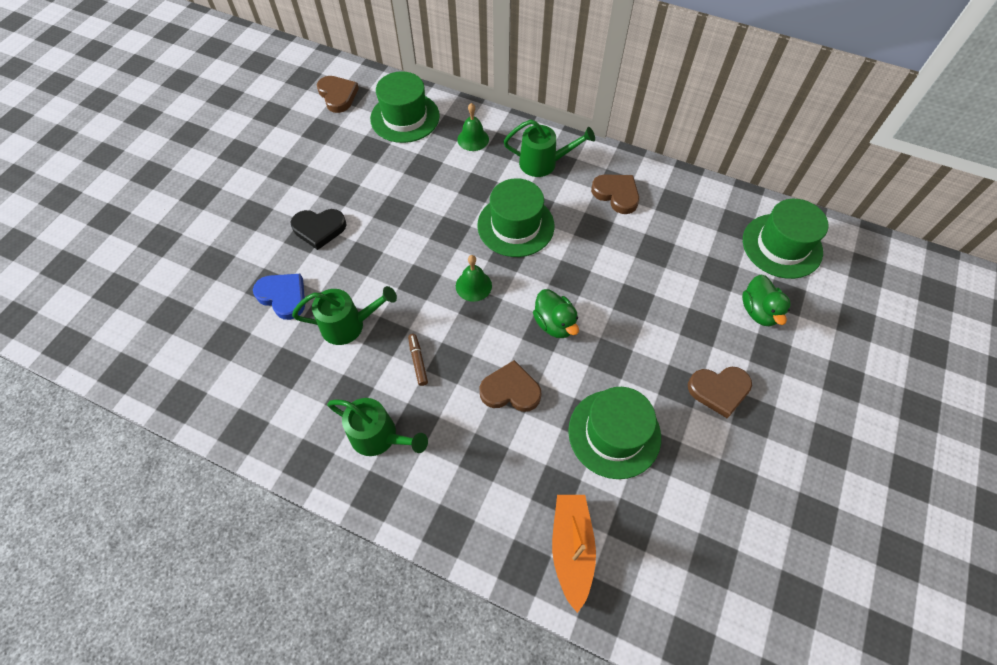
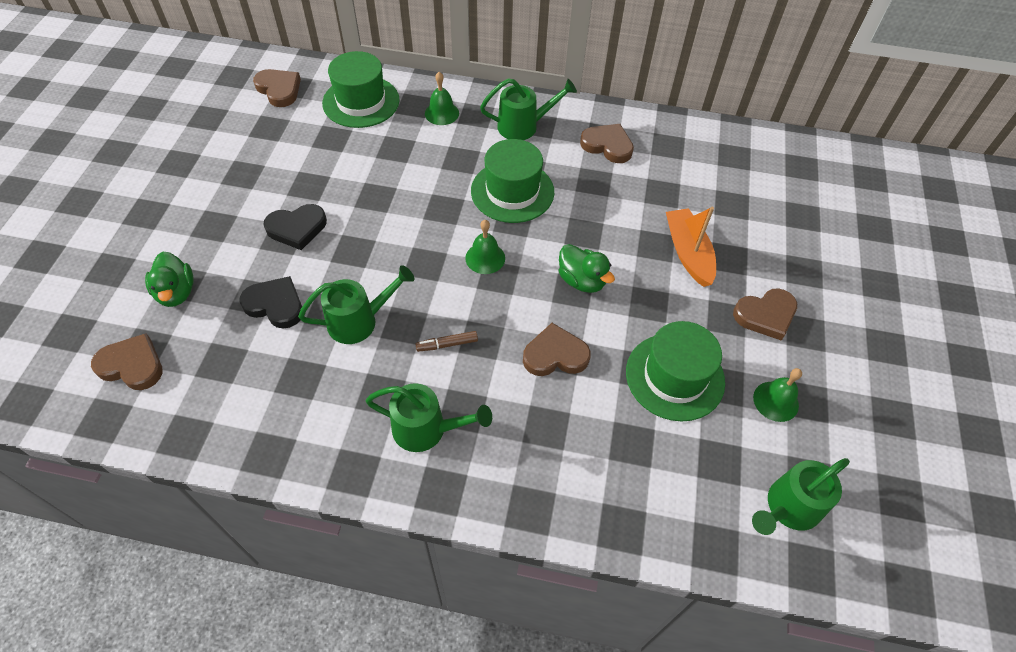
camera: 15 degrees left, 5 degrees down
(156, 329) = (132, 365): none -> brown heart
(283, 296) = (275, 305): blue heart -> black heart
(418, 361) = (447, 344): brown marker -> brown marker turned 75 degrees counterclockwise
(571, 548) = (665, 499): orange boat -> orange boat (688, 253)
(683, 584) = (788, 508): none -> green watering can
(703, 477) = (776, 401): none -> green bell
(758, 311) = (781, 234): green duck -> green duck (176, 292)
(782, 246) = (784, 169): green hat -> none

